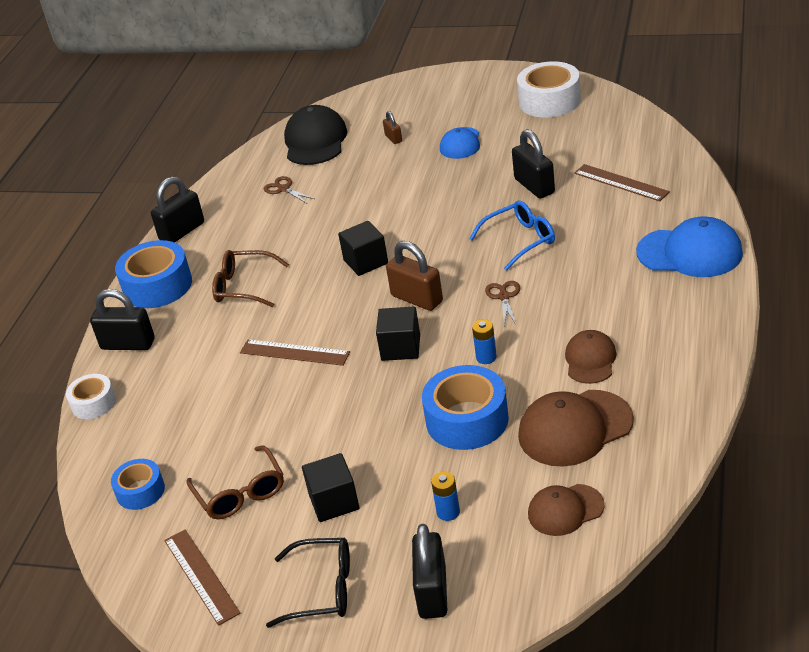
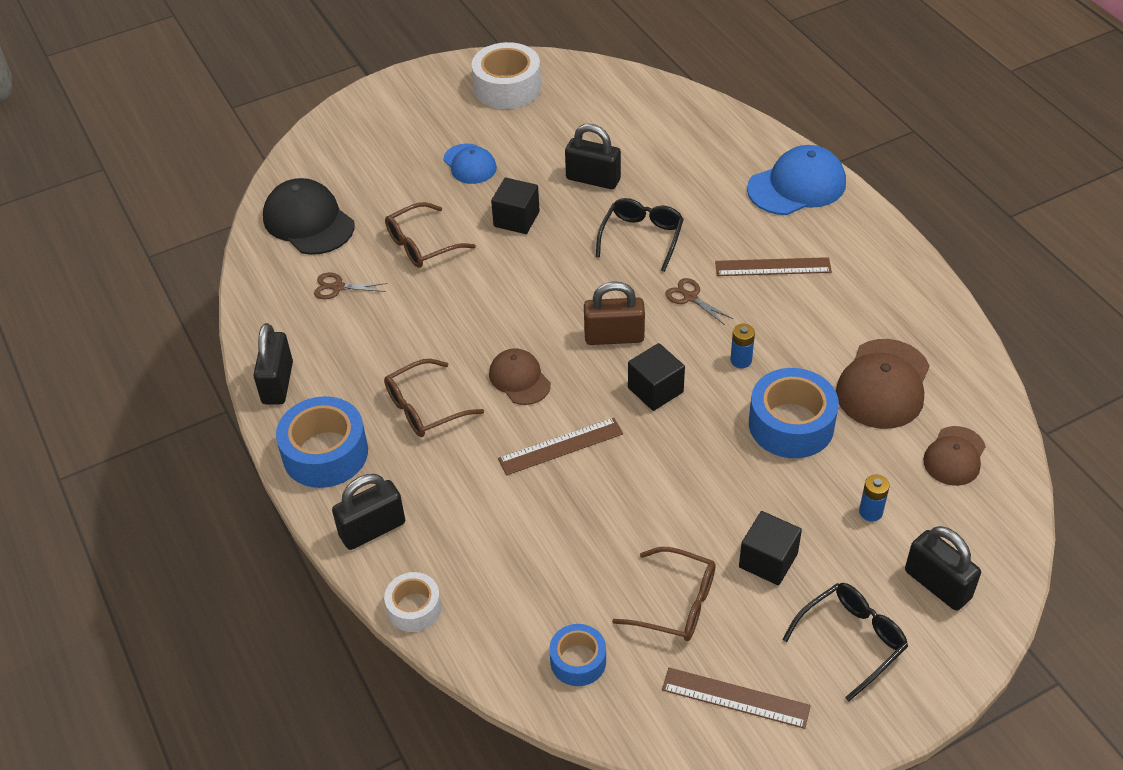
camera: 45 degrees left, 10 degrees up
(365, 262) = (520, 324): black cube -> black cube (516, 219)
(366, 183) = (422, 244): none -> brown glasses
(393, 138) = (393, 185): brown padlock -> none
(519, 241) = (641, 238): blue glasses -> black glasses
(590, 360) = (827, 319): brown cap -> brown cap (519, 379)
(621, 182) = (667, 144): brown ruler -> brown ruler (773, 267)

